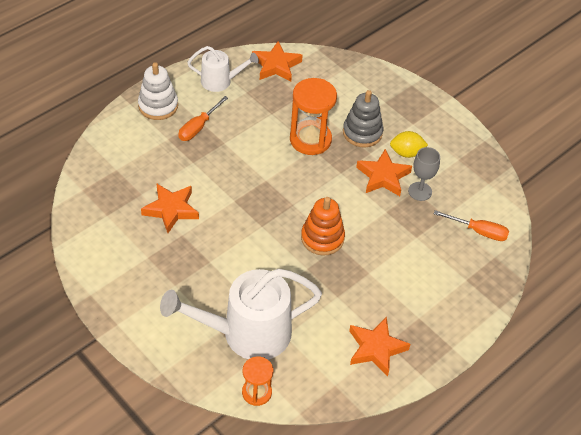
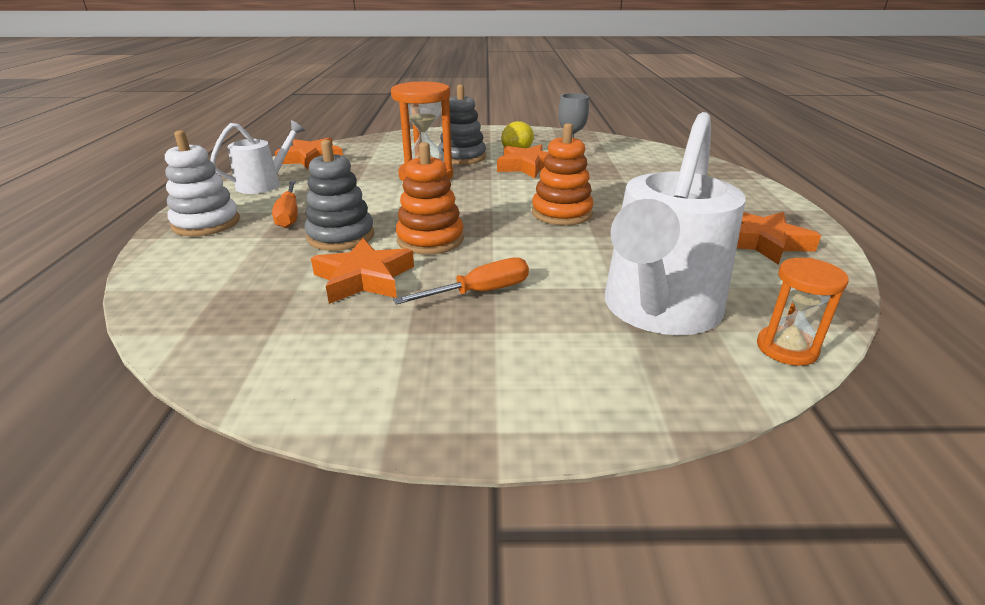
camera: 45 degrees left, 20 degrees down
(198, 168) = (341, 236): none -> grey stacking toy
(231, 205) = (430, 240): none -> orange stacking toy
(478, 231) = (650, 158): orange screwdriver -> orange screwdriver (480, 292)

